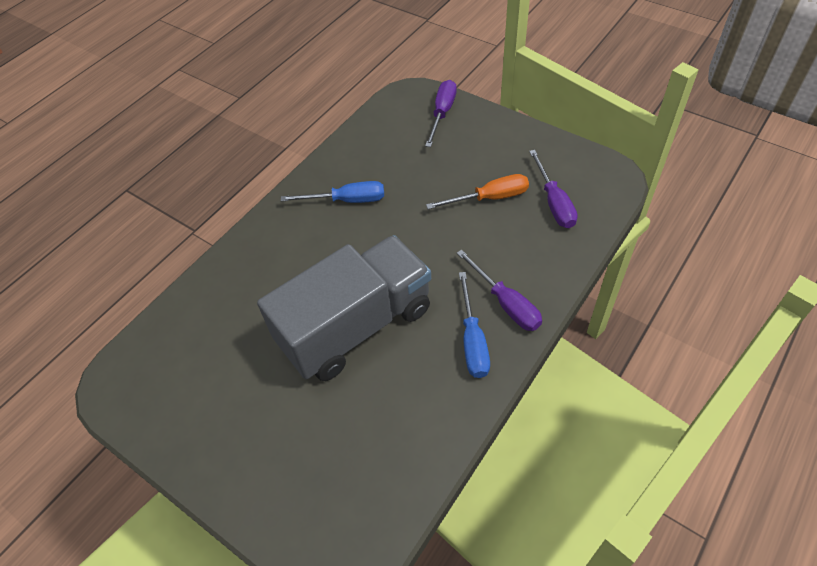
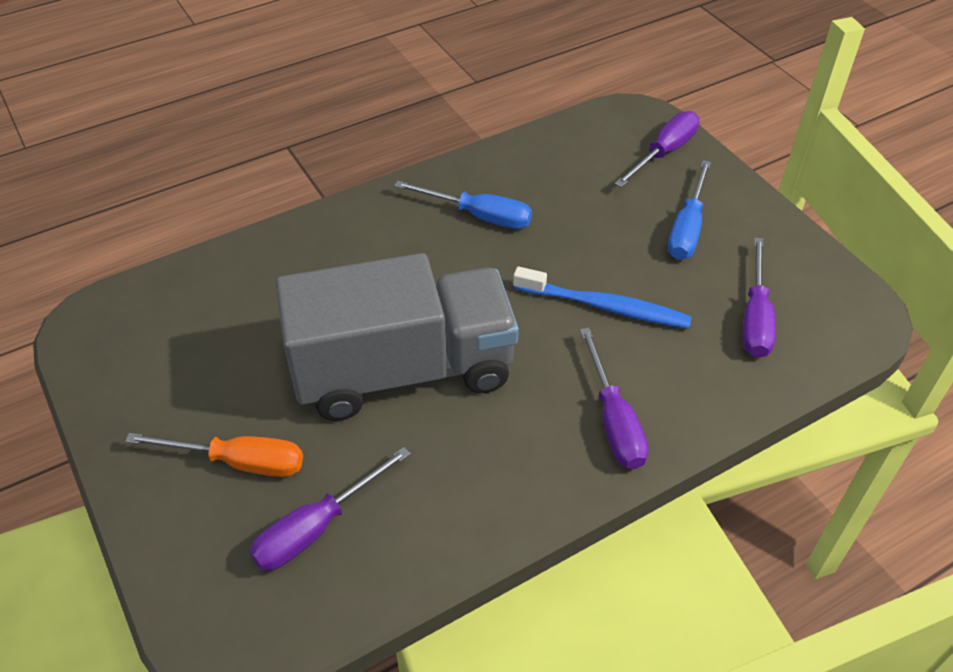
camera: 20 degrees right, 5 degrees down
(359, 456) = (317, 527): none -> purple screwdriver
(460, 231) = (604, 306): none -> blue toothbrush
(472, 340) = (542, 449): blue screwdriver -> blue screwdriver (687, 228)
(490, 198) = (668, 280): orange screwdriver -> orange screwdriver (239, 462)

